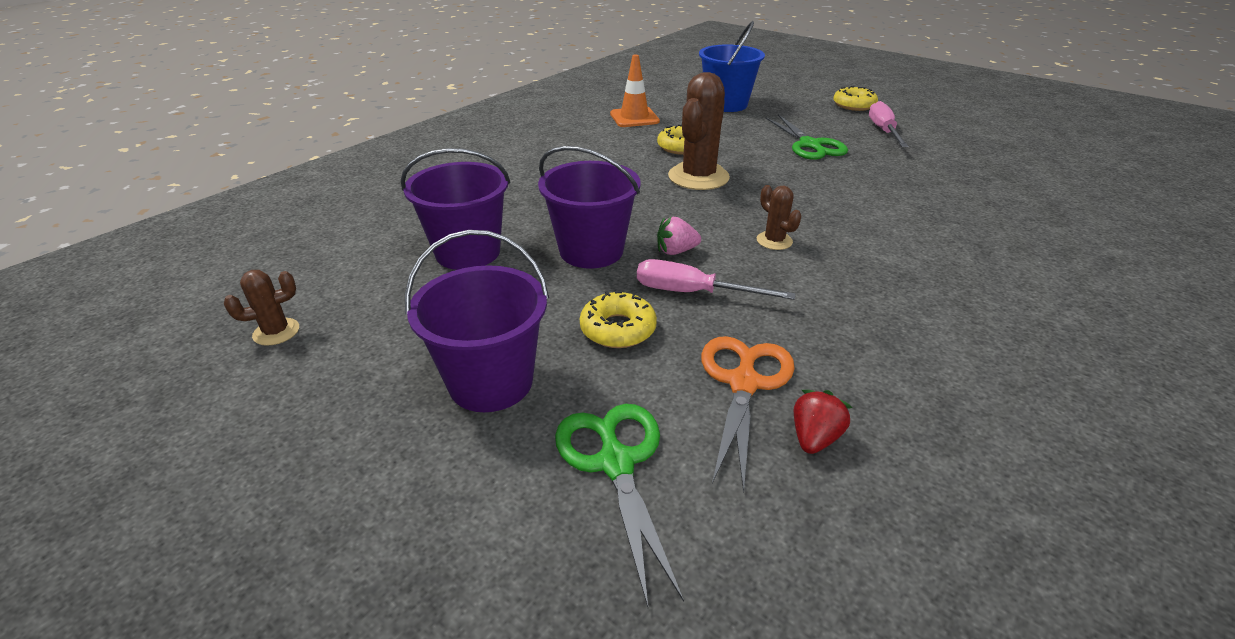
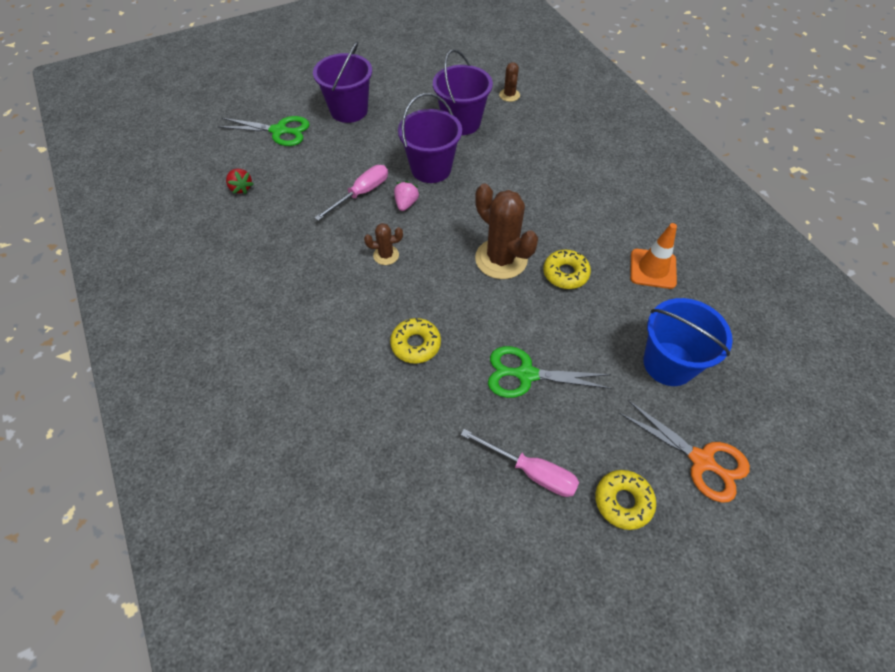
camera: 115 degrees right, 20 degrees up
(276, 332) = (429, 60): brown cactus -> brown cactus (509, 95)
(618, 329) = (353, 156): yellow donut -> yellow donut (416, 344)
(743, 383) = (285, 182): orange scissors -> orange scissors (701, 460)

